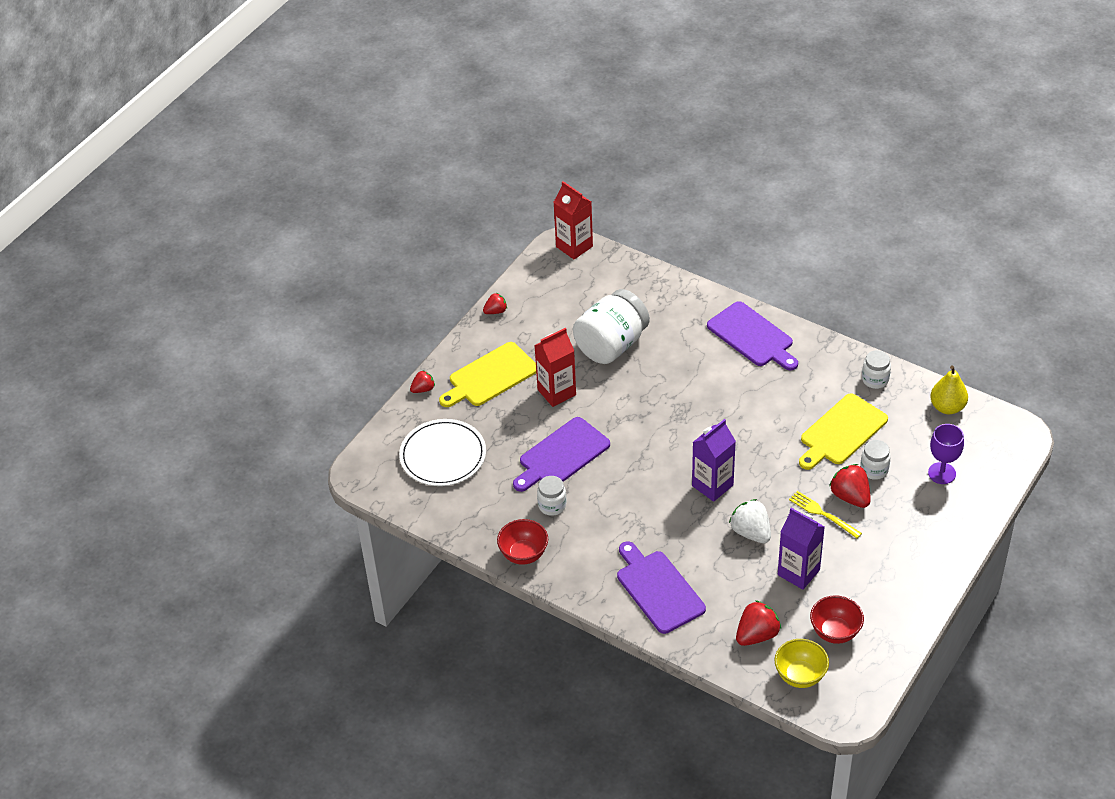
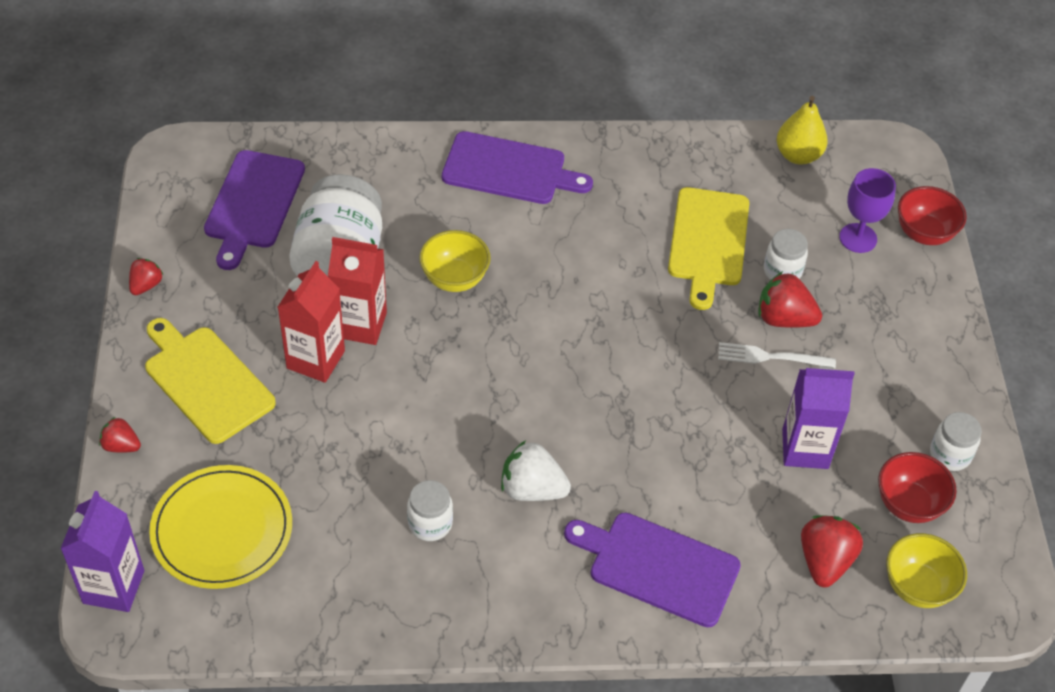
camera: 40 degrees left, 5 degrees up
(423, 389) = (121, 445): red strawberry -> red strawberry turned 90 degrees counterclockwise
(443, 455) = (222, 530): white plate -> yellow plate
(490, 376) = (206, 381): yellow cutting board -> yellow cutting board turned 120 degrees clockwise
(523, 554) = (445, 616): red bowl -> red bowl (924, 233)
(561, 455) = (388, 445): purple cutting board -> purple cutting board (253, 204)
(574, 246) = (190, 151): red carton -> red carton (360, 325)
(669, 384) = (454, 279): none -> yellow bowl
(712, 485) = (613, 387): purple carton -> purple carton (113, 587)
(751, 532) = (708, 426): white strawberry -> white strawberry (532, 489)
(822, 513) = (770, 357): yellow fork -> white fork
(875, 380) = (693, 159): white jar -> white jar (950, 454)

